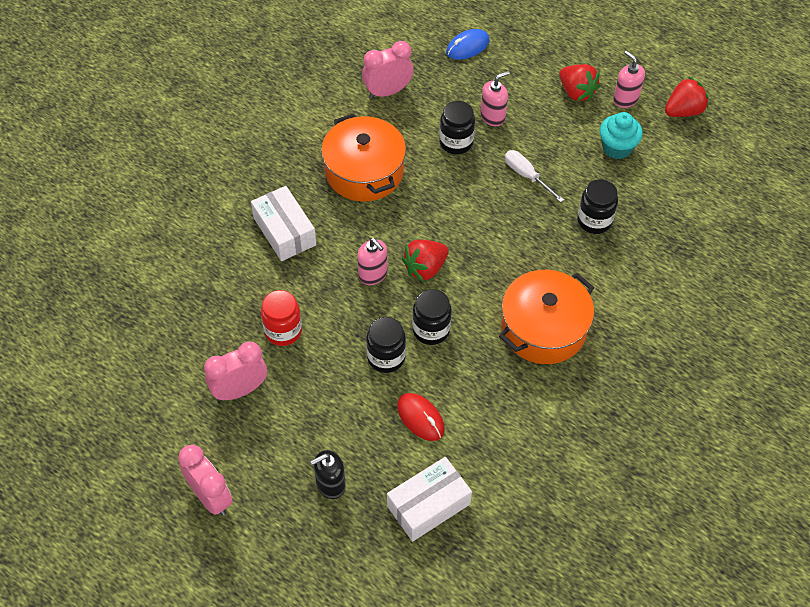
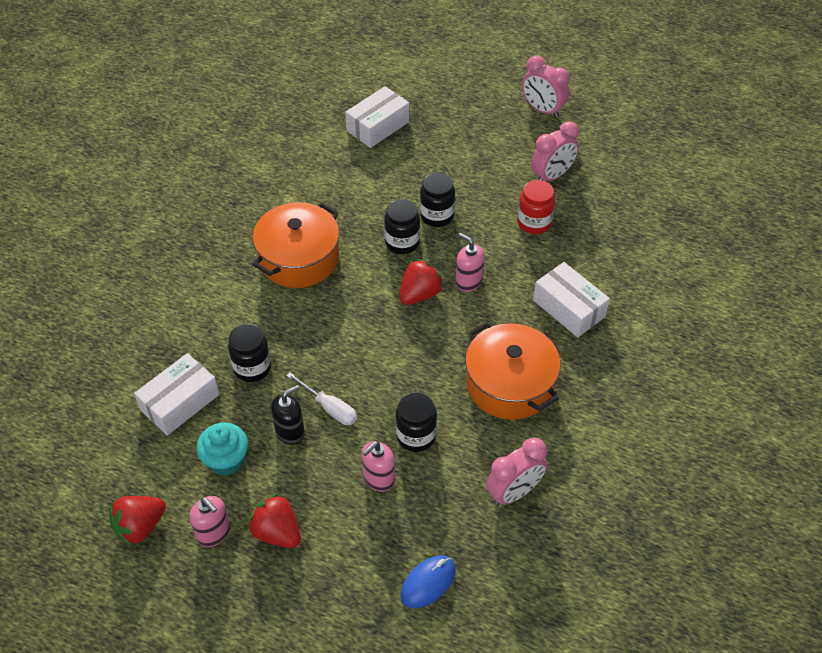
camera: 170 degrees right, 5 degrees down
(330, 484) = (456, 128): black soap dispenser -> black soap dispenser (290, 432)
(420, 418) = (396, 178): red mouse -> none
(659, 200) = (180, 402): none -> white box

